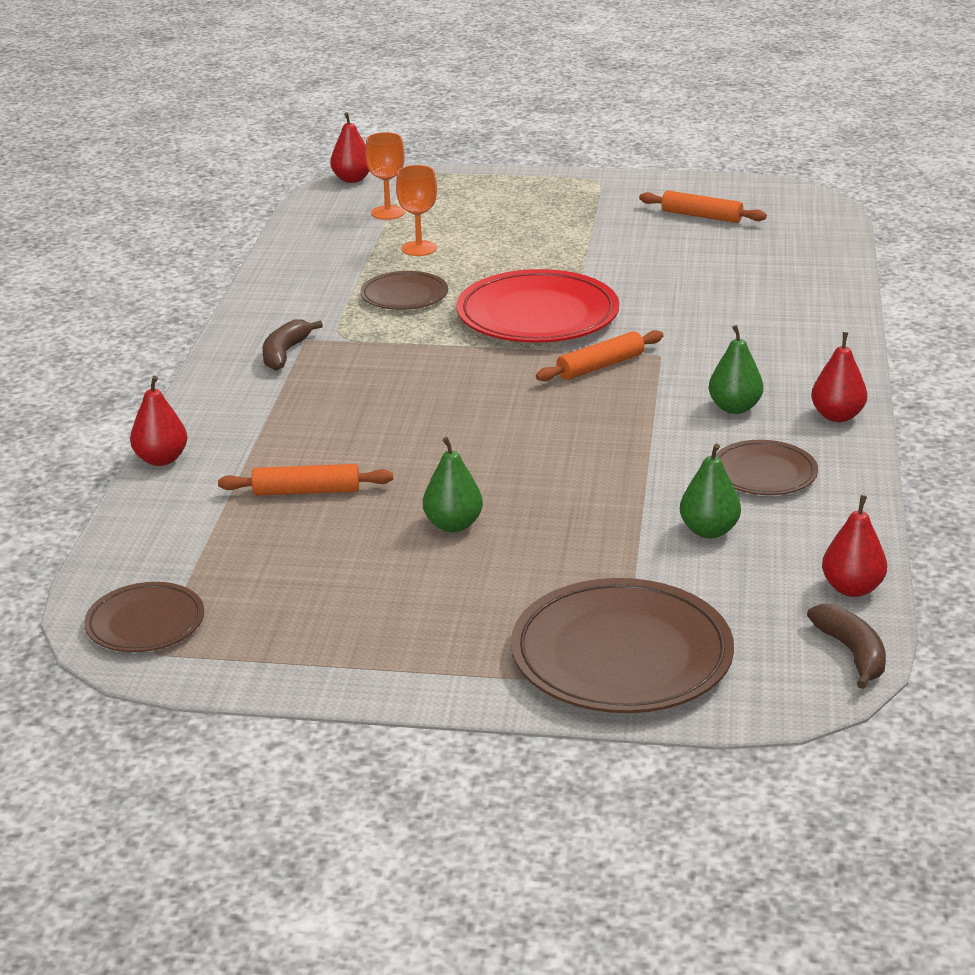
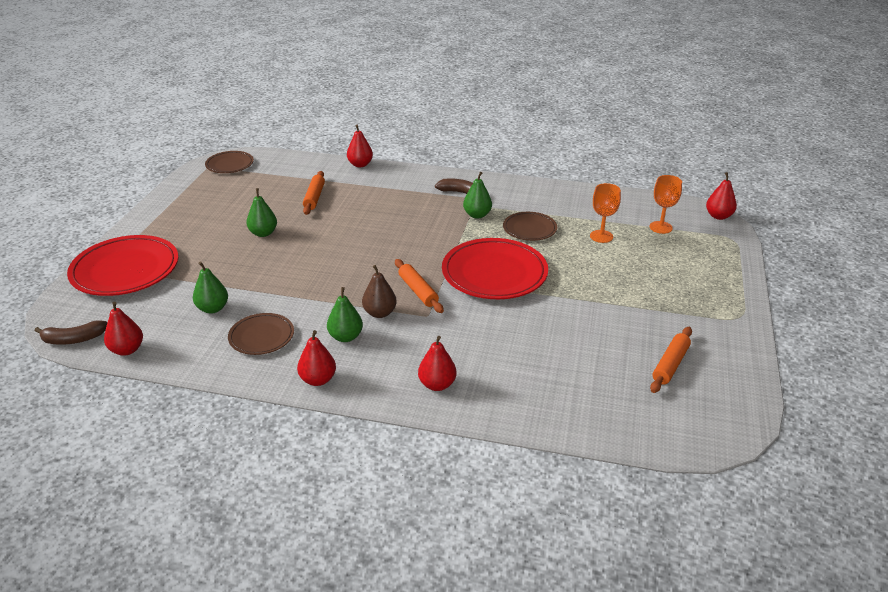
camera: 95 degrees right, 5 degrees up
(363, 336) = (477, 215): none -> green pear
(621, 656) = (125, 270): brown plate -> red plate
(667, 389) = (380, 313): none -> brown pear
(805, 338) = (437, 385): none -> red pear

